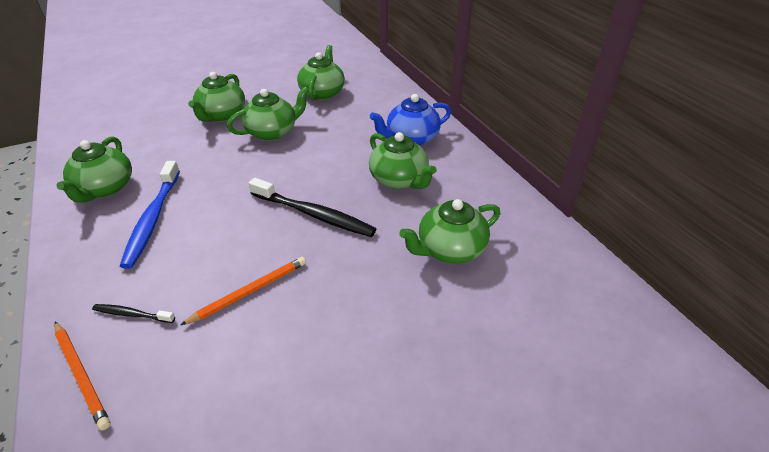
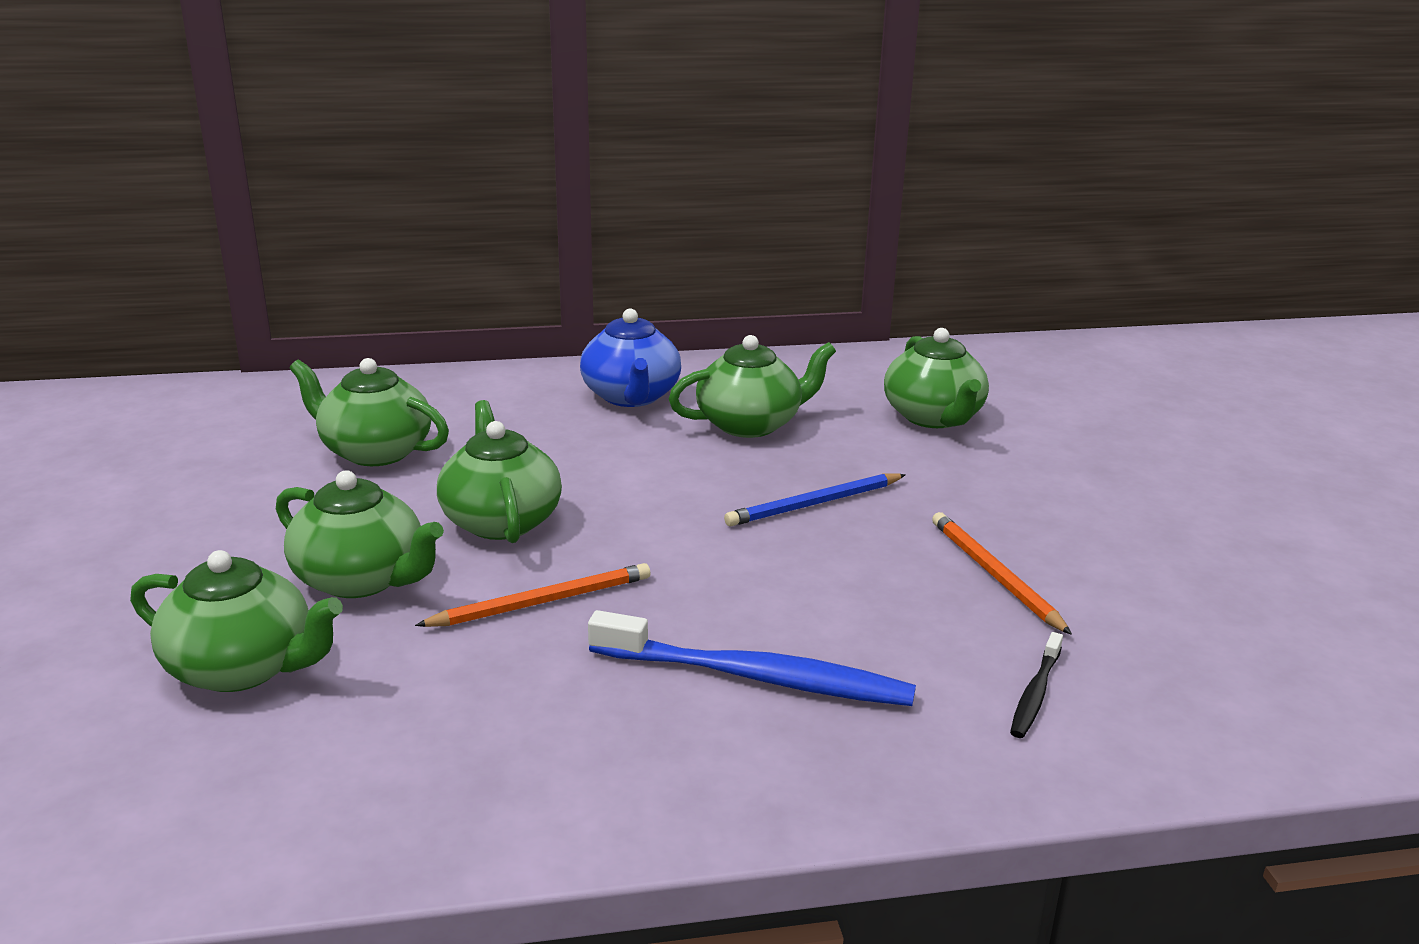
camera: 75 degrees left, 15 degrees down
(82, 374) = (1170, 742): orange pencil -> orange pencil (542, 602)
(105, 188) = (597, 754): green teapot -> green teapot (243, 668)
(314, 214) = (814, 504): black toothbrush -> blue pencil

